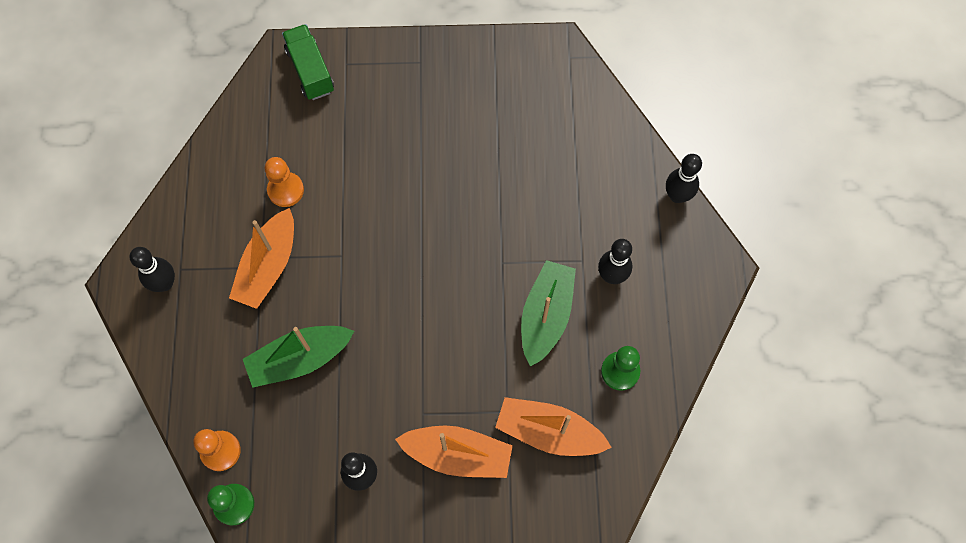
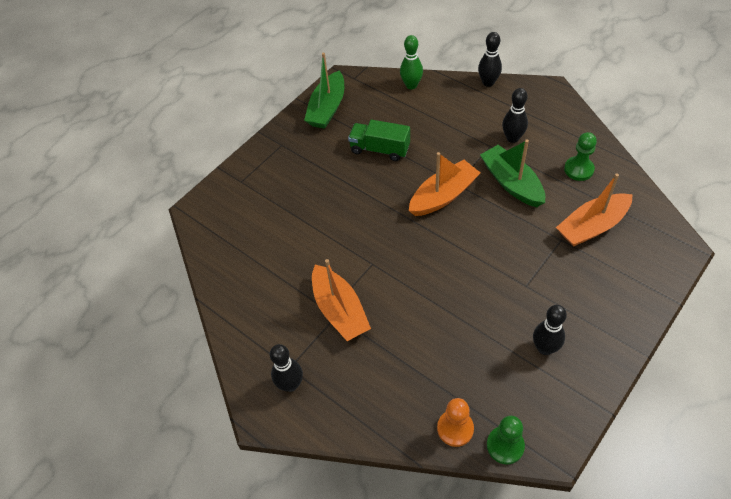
camera: 45 degrees left, 15 degrees down
(285, 190) = (294, 266): orange pawn -> none
(300, 359) = (426, 333): green boat -> green boat (327, 108)
(310, 71) = (225, 202): green truck -> green truck (380, 149)
(457, 454) = (571, 283): orange boat -> orange boat (443, 196)
(606, 121) = (411, 85): none -> green bowling pin

